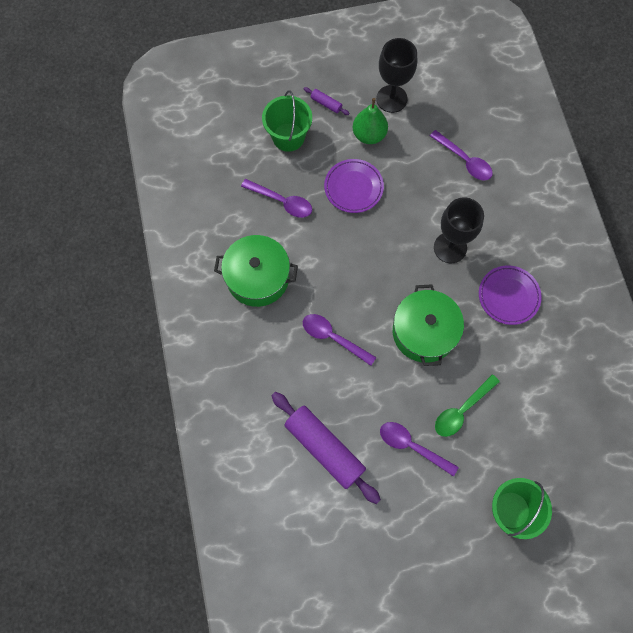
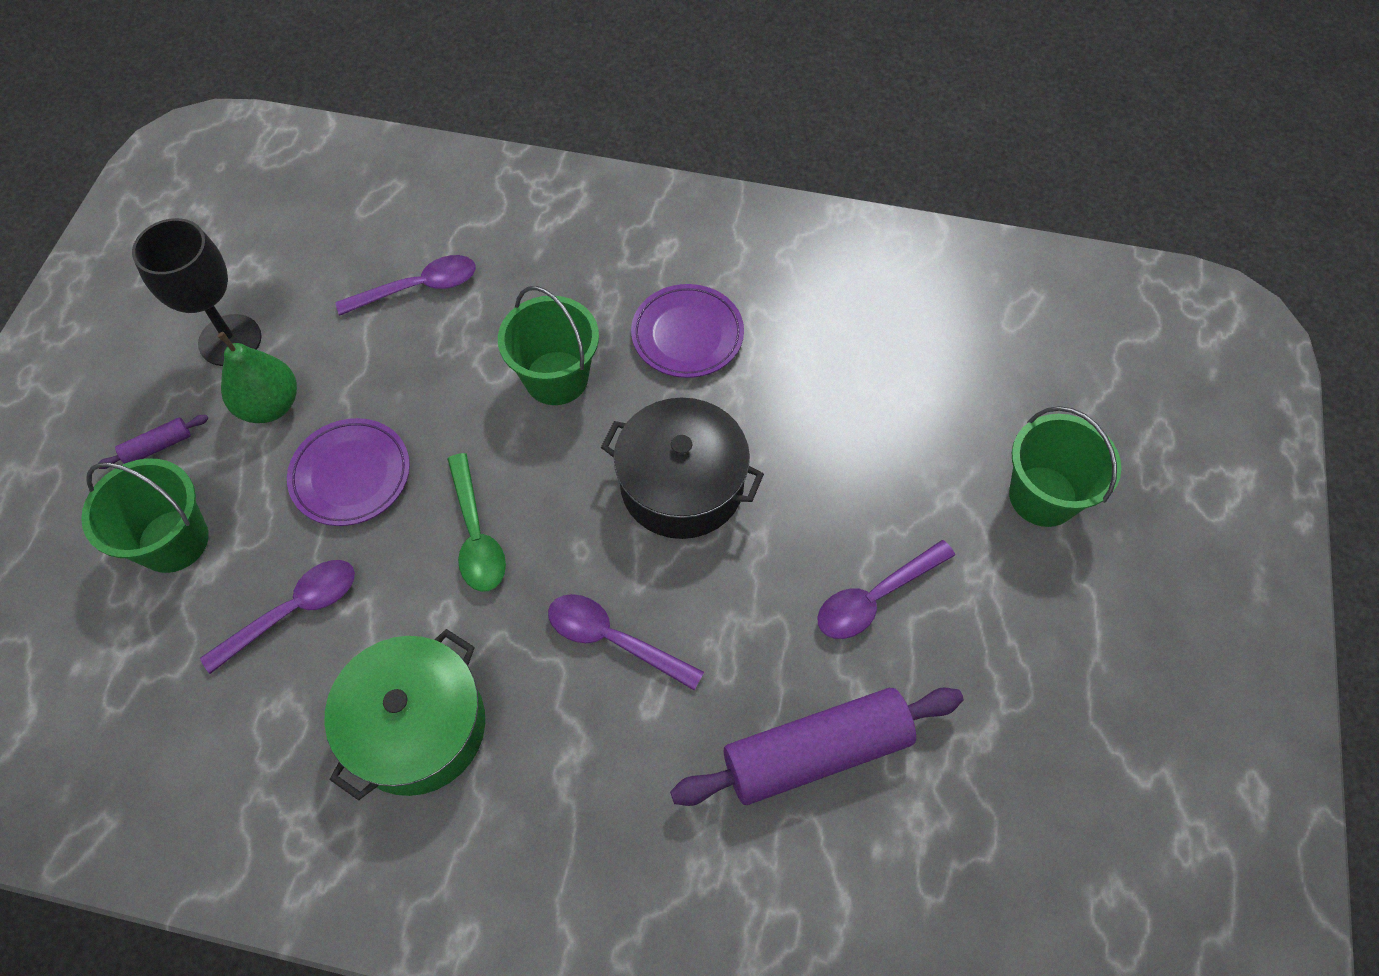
camera: 65 degrees left, 10 degrees down
(333, 338) = (614, 640): purple spoon -> purple spoon turned 60 degrees clockwise
(424, 332) = (682, 485): green pot -> black pot
(450, 247) = (556, 378): black goblet -> green bucket
(462, 410) = (846, 490): green spoon -> green spoon (476, 534)

